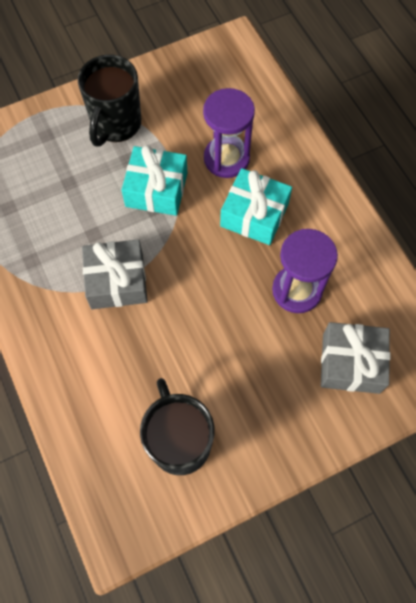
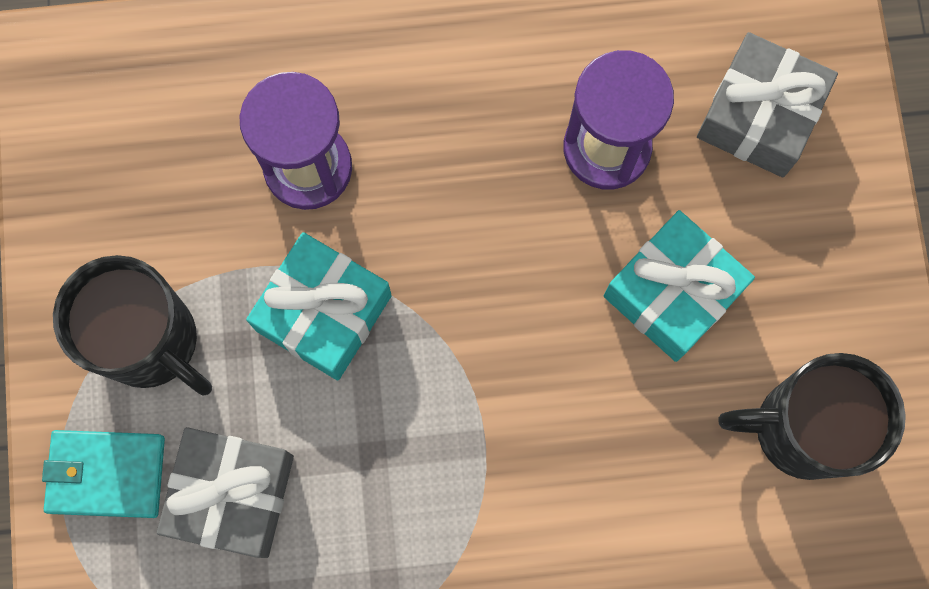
camera: 70 degrees left, 10 degrees up
(48, 128) = (106, 474): none -> turquoise wallet
(117, 281) = (483, 441): grey gift -> grey gift (232, 495)
(254, 215) = (440, 162): turquoise gift -> turquoise gift (672, 293)

